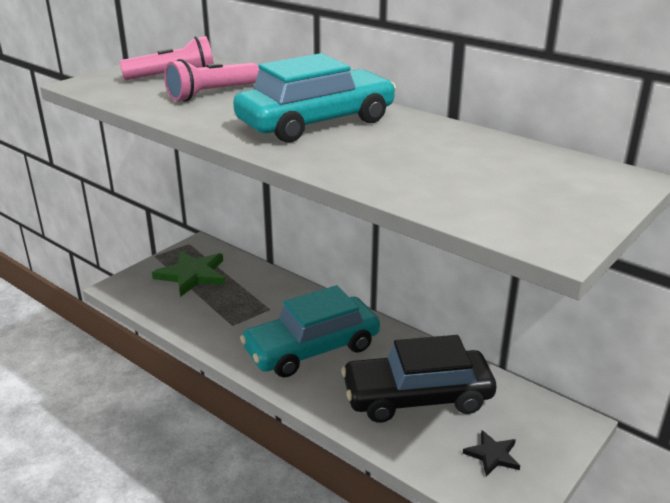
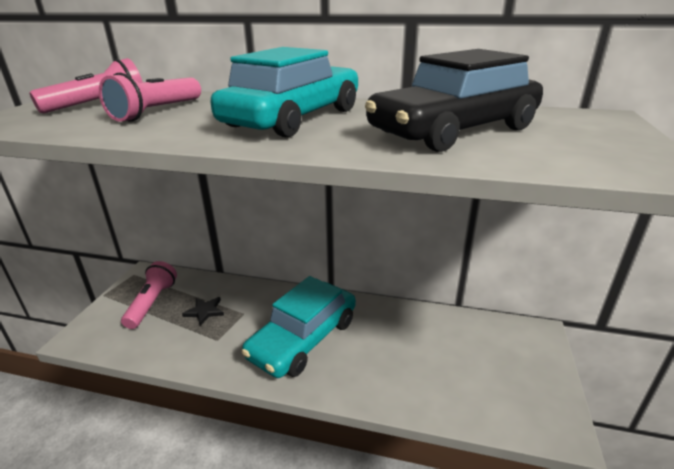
camera: 25 degrees left, 0 degrees up
(192, 275) = (152, 303): green star -> pink flashlight
(417, 397) = (417, 353): black car -> black car (453, 131)
(492, 455) = (510, 384): black star -> black star (204, 311)

